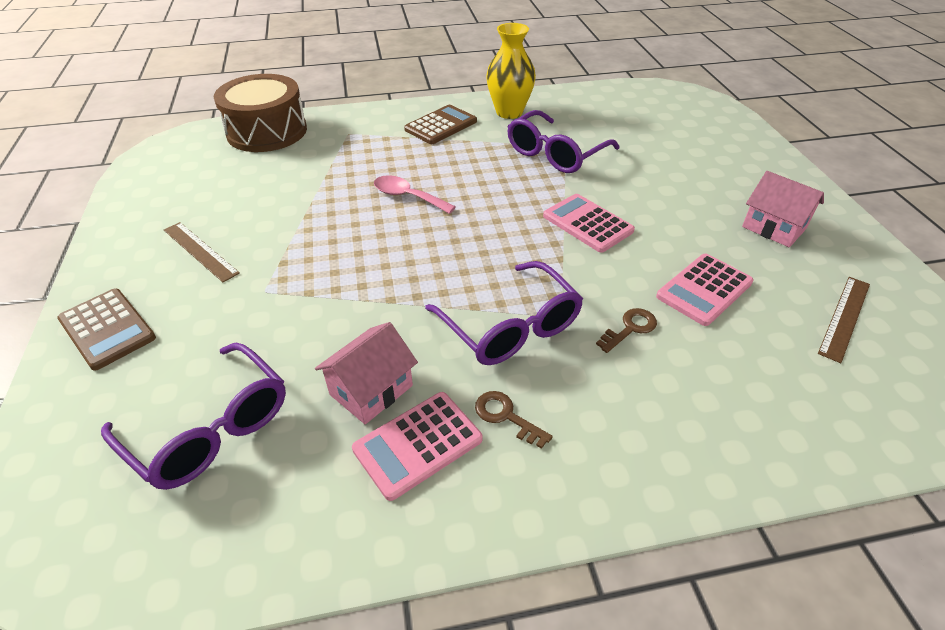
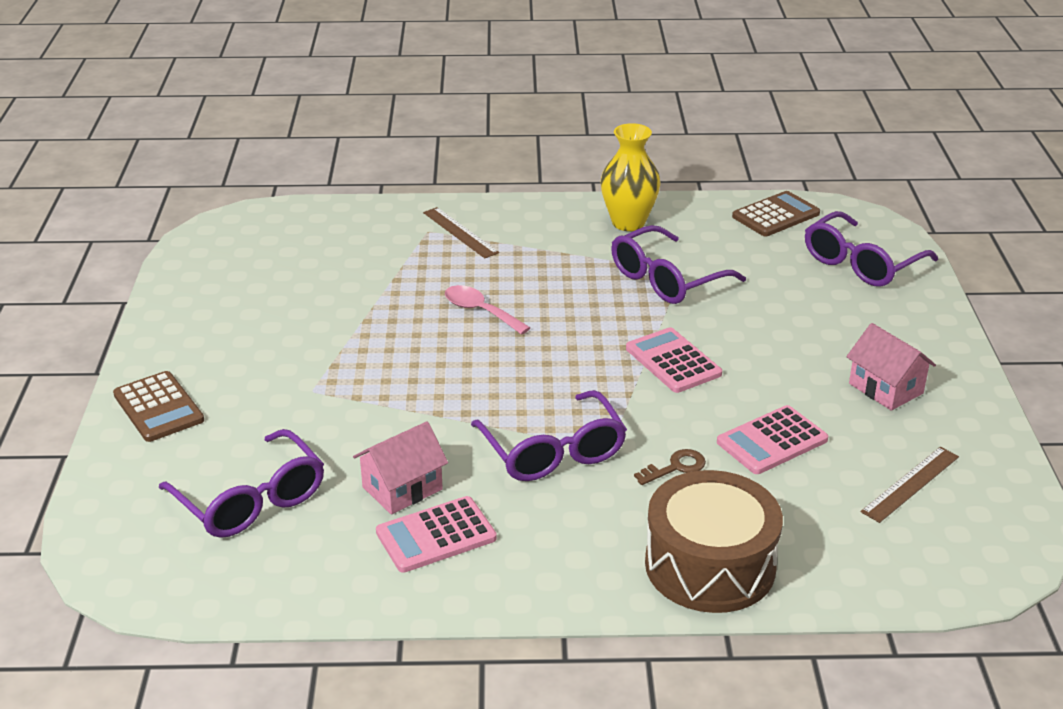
camera: 10 degrees right, 10 degrees down
(200, 251) = (250, 345): brown ruler -> brown ruler (460, 232)
(267, 131) = (334, 220): brown drum -> brown drum (710, 565)
(441, 125) = (540, 232): brown calculator -> brown calculator (776, 215)
(506, 416) = (524, 524): brown key -> none
(700, 126) = (861, 263): none -> purple glasses

